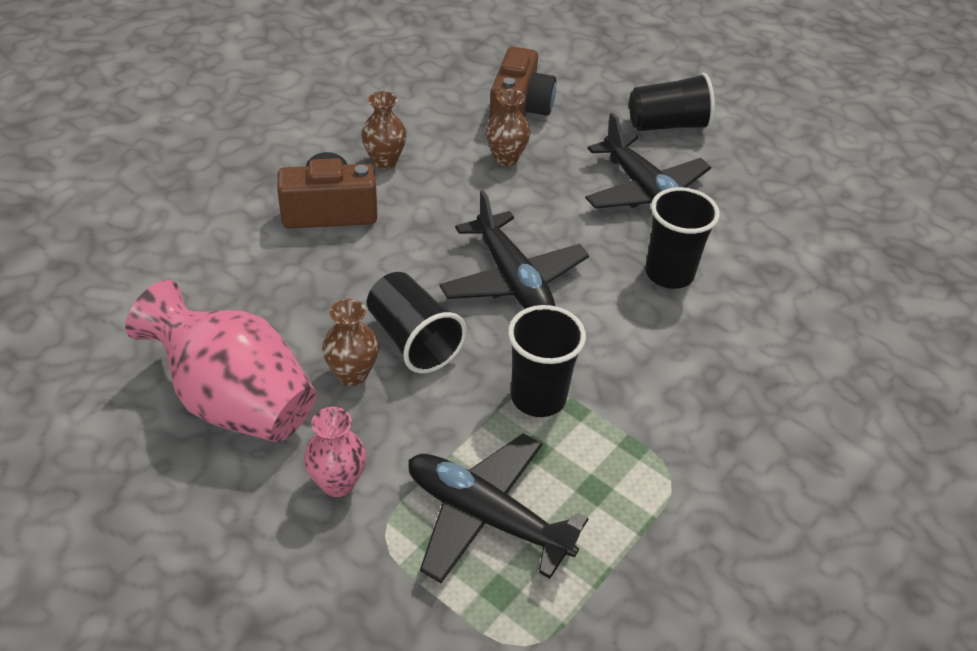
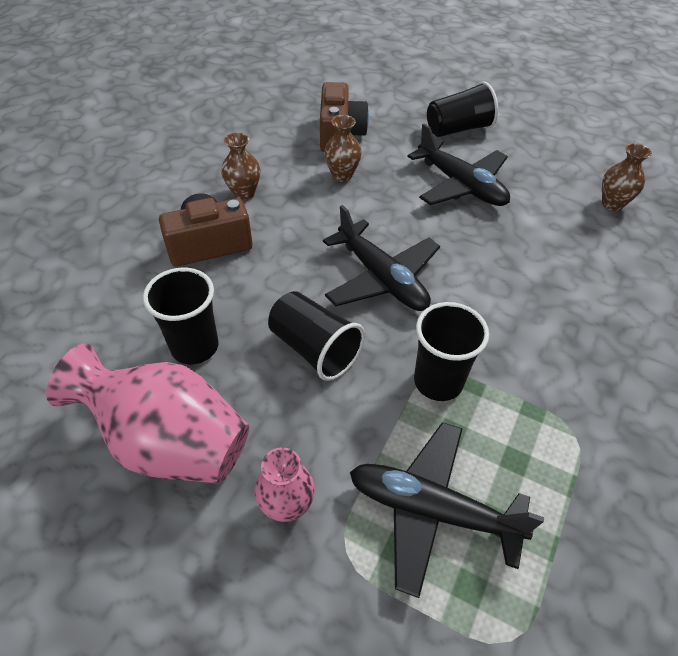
camera: 10 degrees left, 5 degrees up
(352, 374) = (270, 392): brown vase -> brown vase (612, 204)
(669, 274) = (504, 249): black cup -> black cup (195, 346)

